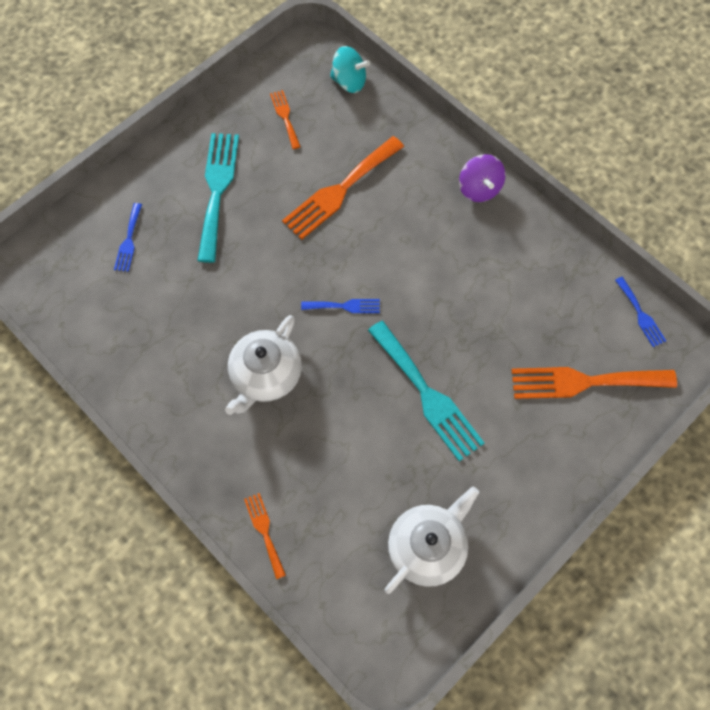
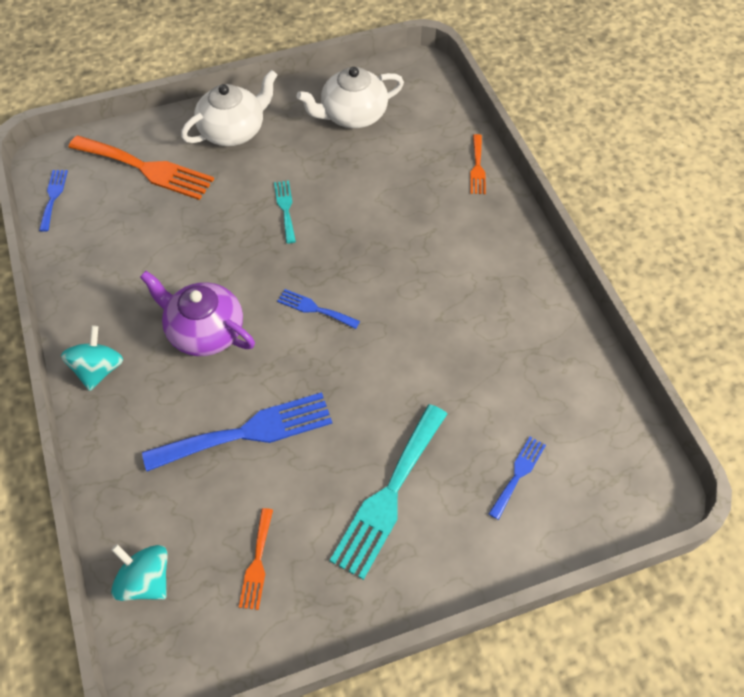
camera: 155 degrees left, 10 degrees down
(265, 375) = (423, 278): white teapot -> white teapot (233, 131)
(340, 190) = (248, 432): orange fork -> blue fork
(421, 250) = (204, 331): none -> purple teapot
(427, 395) = (285, 208): turquoise fork -> turquoise fork, size x0.50
(479, 189) = (98, 369): purple spinning top -> turquoise spinning top

